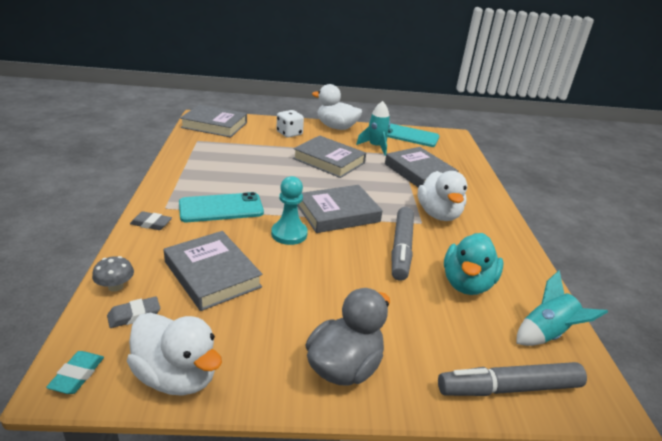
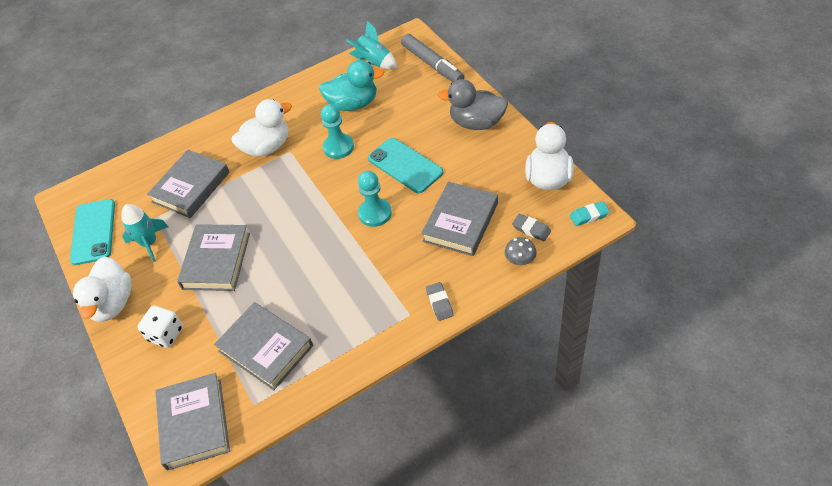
camera: 110 degrees left, 20 degrees up
(221, 208) = (376, 278): turquoise phone -> turquoise phone (405, 165)
(338, 213) = (318, 202): grey book -> grey book (266, 348)
(401, 248) = (338, 147): grey marker -> turquoise pawn

